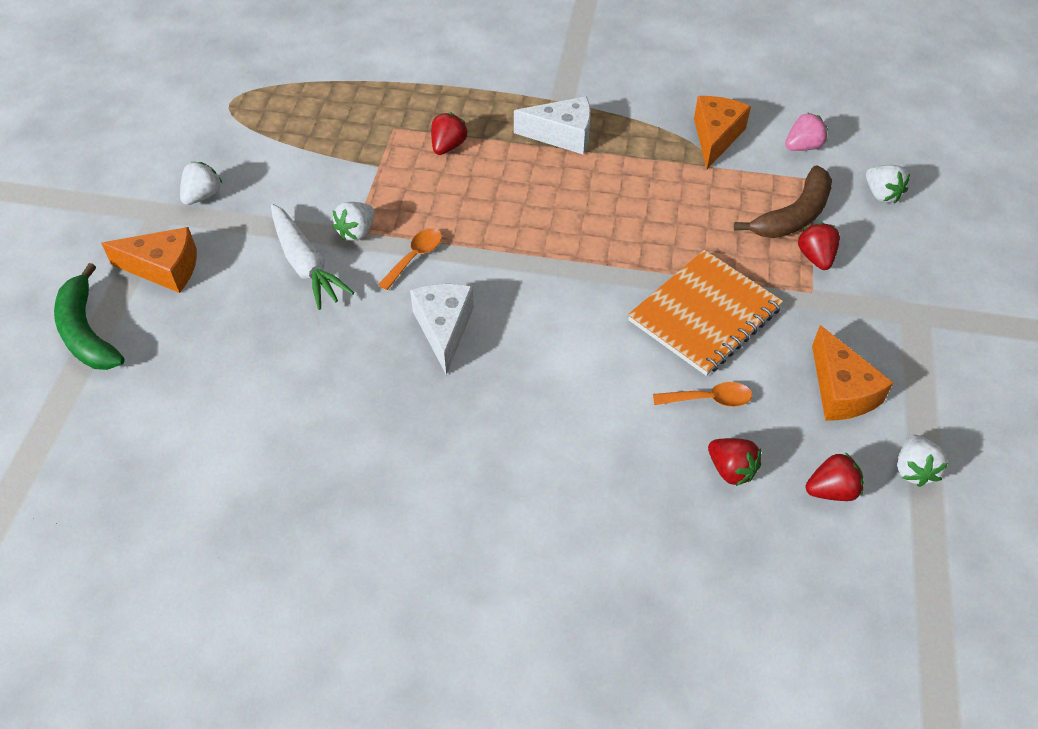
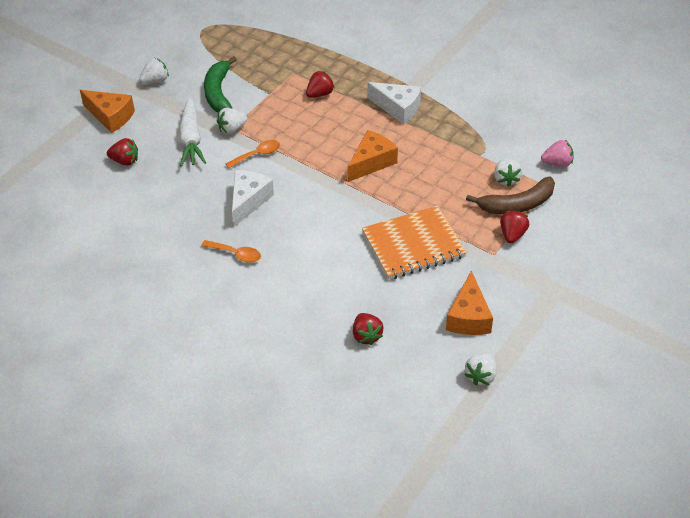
camera: 25 degrees right, 5 degrees down
(87, 332) = (50, 139): green banana -> green banana (218, 93)
(709, 399) = (381, 293): orange spoon -> orange spoon (235, 254)
(716, 137) = (500, 139): orange cheese -> orange cheese (371, 162)
(831, 490) = (420, 368): red strawberry -> red strawberry (125, 161)
(881, 194) = (589, 210): white strawberry -> white strawberry (506, 179)

